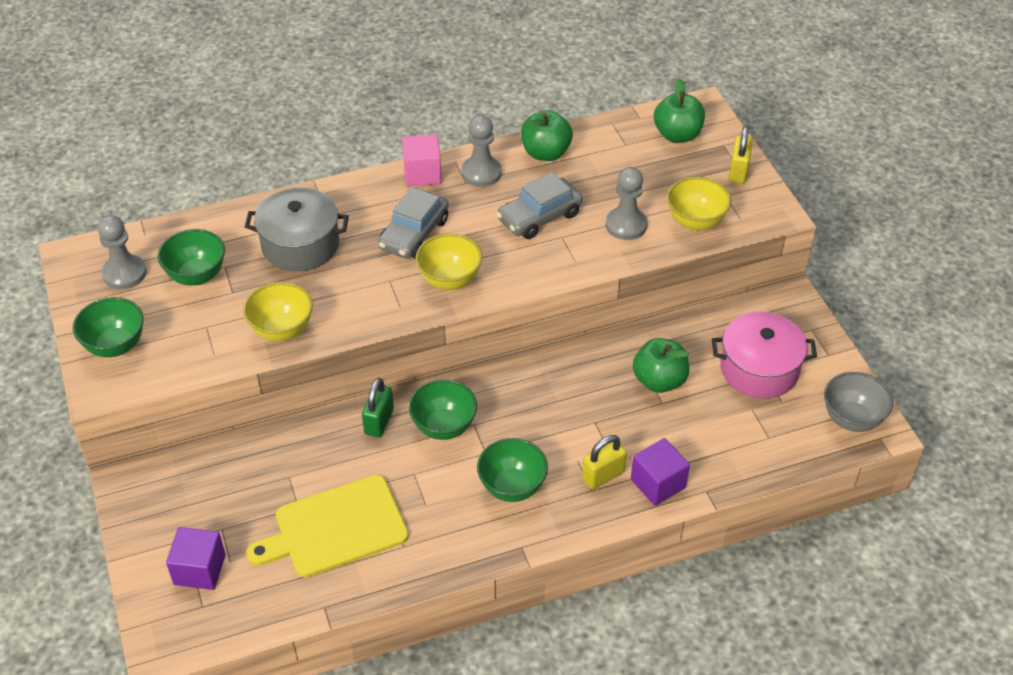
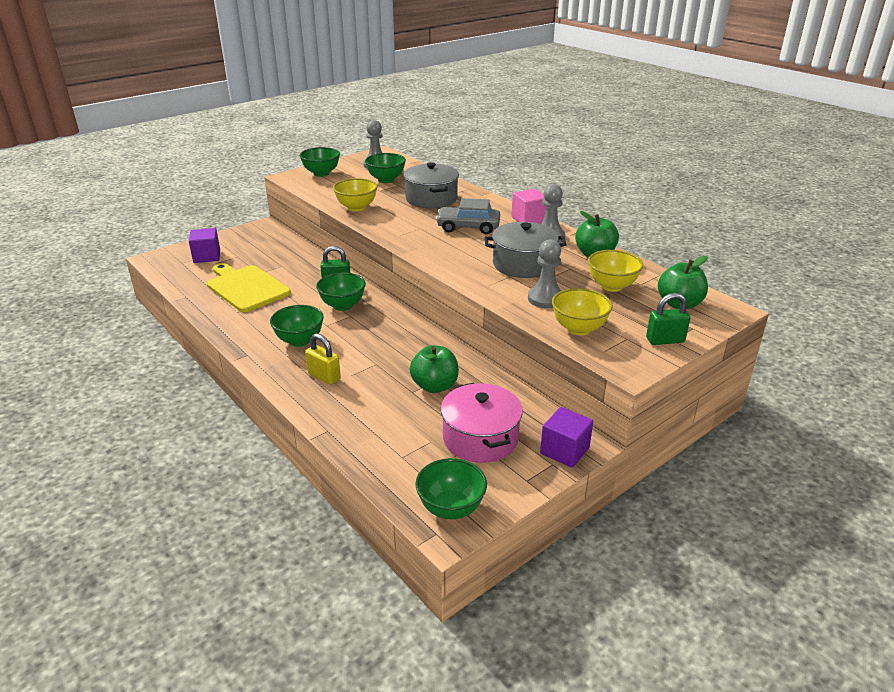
camera: 70 degrees right, 15 degrees down
(450, 280) = (433, 245): yellow bowl -> yellow bowl (612, 286)
(539, 217) = (523, 264): grey car -> grey pot
(658, 483) = (326, 404): purple cube -> purple cube (564, 451)
(738, 172) = (665, 340): yellow padlock -> green padlock
(852, 419) = (451, 508): grey bowl -> green bowl

